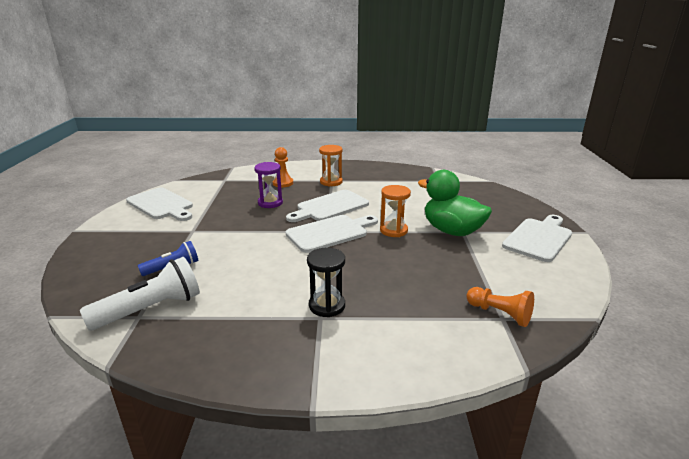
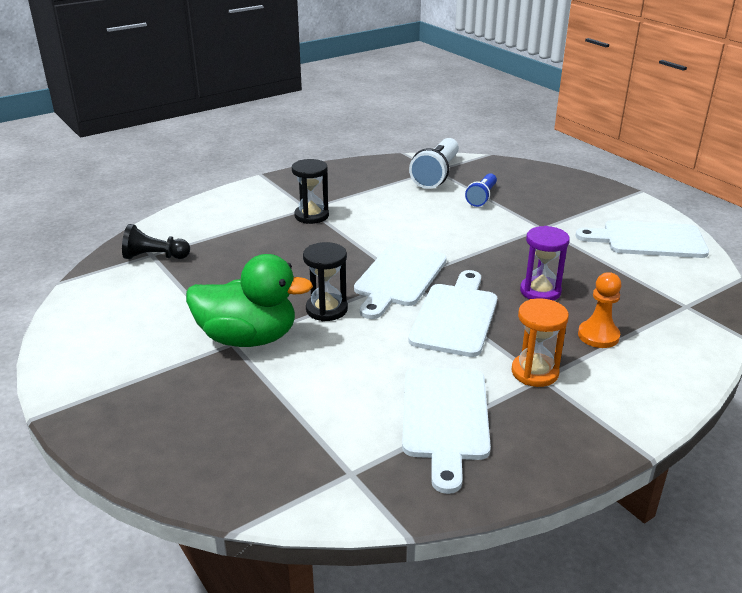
camera: 145 degrees right, 5 degrees up
(393, 230) = (326, 309): orange hourglass -> black hourglass
(500, 314) = (155, 257): orange pawn -> black pawn
(539, 238) = (114, 373): white cutting board -> white cutting board (445, 418)

